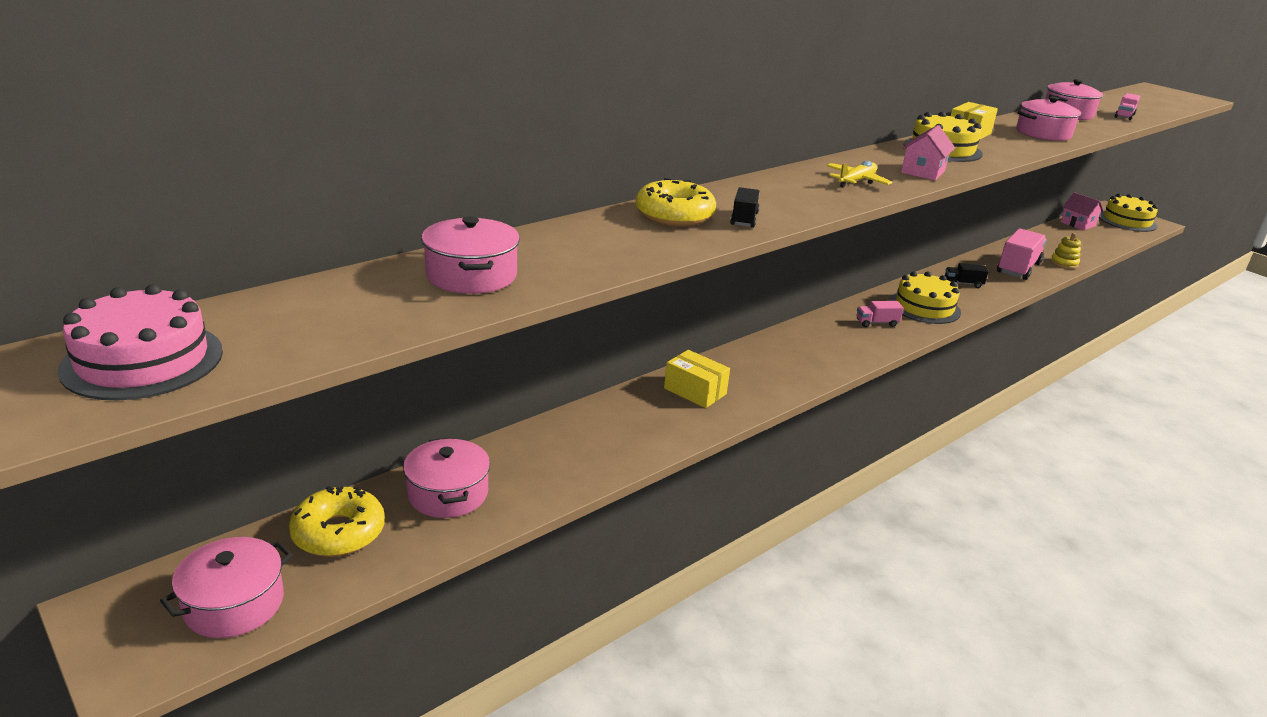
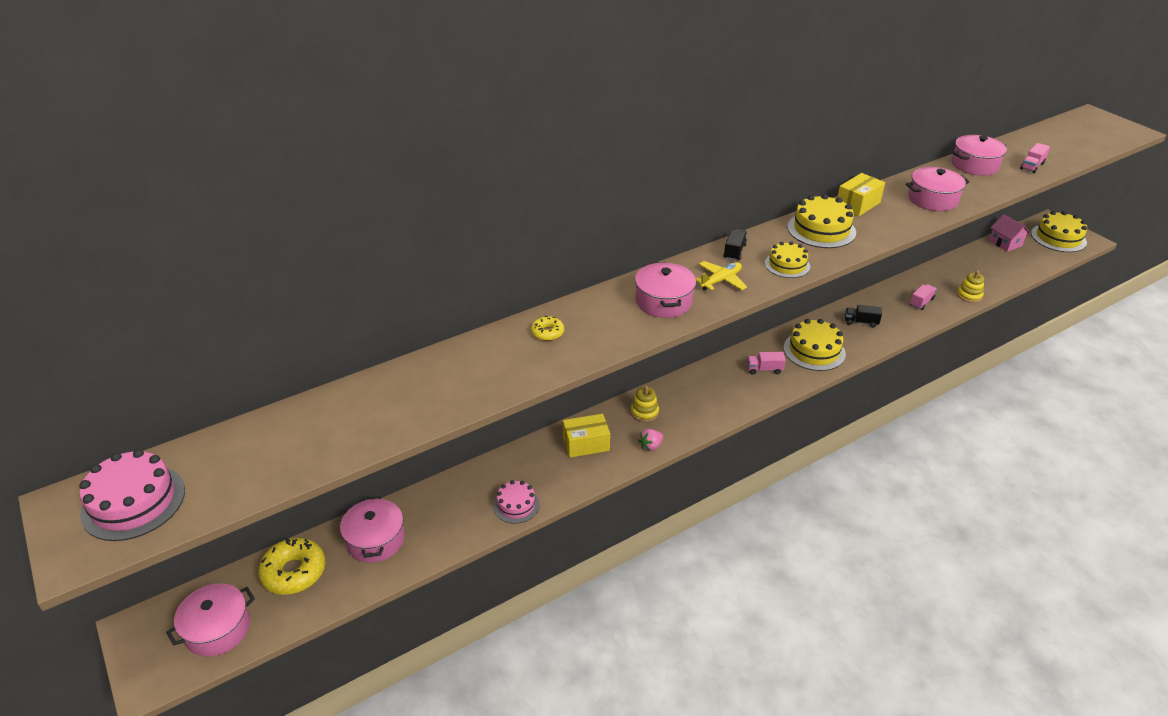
camera: 10 degrees right, 10 degrees up
(471, 275) = (370, 410): pink pot -> pink pot (663, 301)
(627, 452) = (516, 505): none -> pink cake
(674, 215) = (547, 333): yellow donut -> yellow donut, size x0.52
(695, 391) = (586, 444): yellow box -> yellow box turned 60 degrees counterclockwise
(744, 219) = (603, 336): black truck -> black truck (734, 251)
(754, 361) = (644, 412): none -> yellow stacking toy
(774, 392) = (650, 446): none -> pink strawberry
(923, 172) = (787, 265): pink house -> yellow cake
(1018, 268) = (921, 302): pink truck -> pink truck, size x0.51

